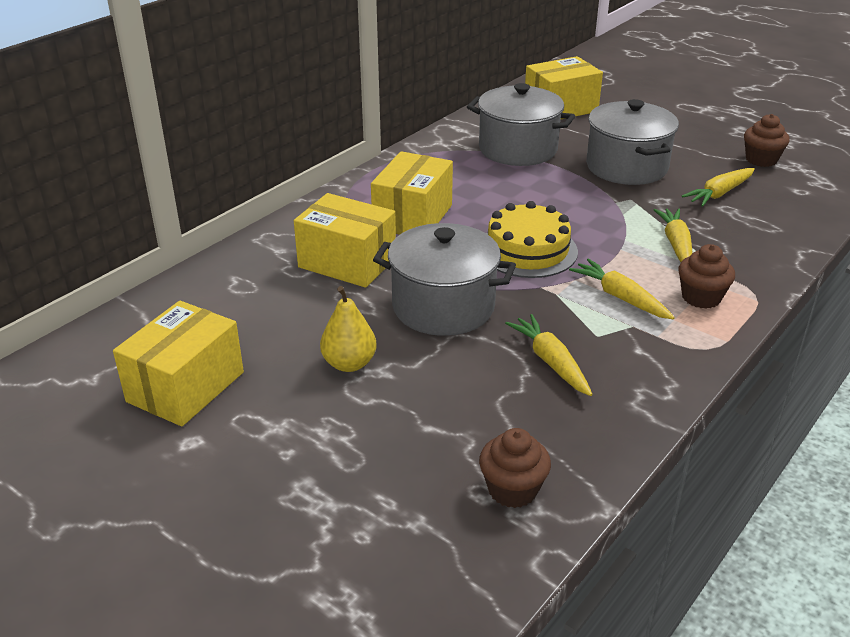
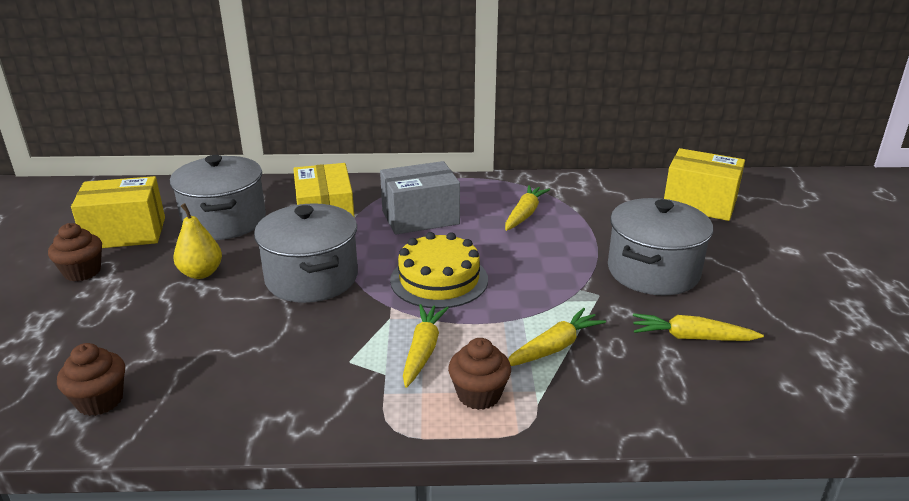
camera: 50 degrees right, 5 degrees down
(412, 217) = (420, 217): yellow box -> grey box
(518, 149) = (592, 214): grey pot -> grey pot (224, 221)
(551, 362) = (286, 353): yellow carrot -> yellow carrot (525, 214)
(761, 160) = (810, 338): brown cupcake -> brown cupcake (82, 272)

